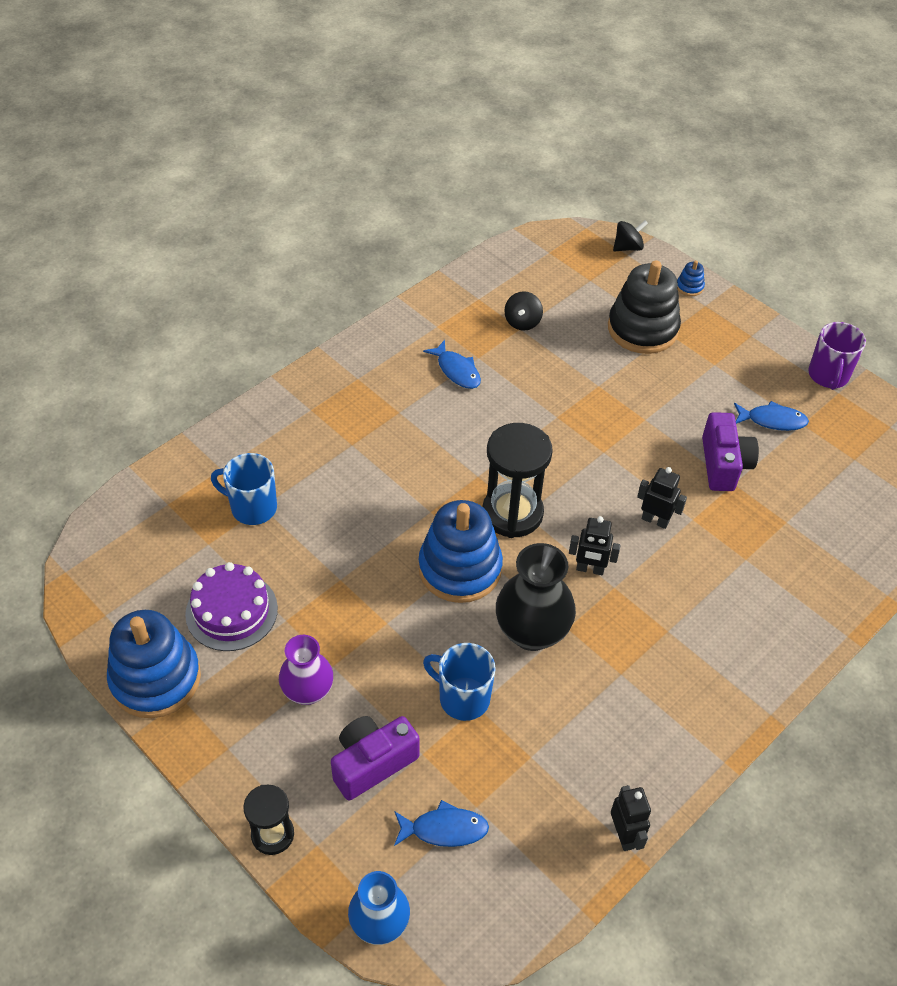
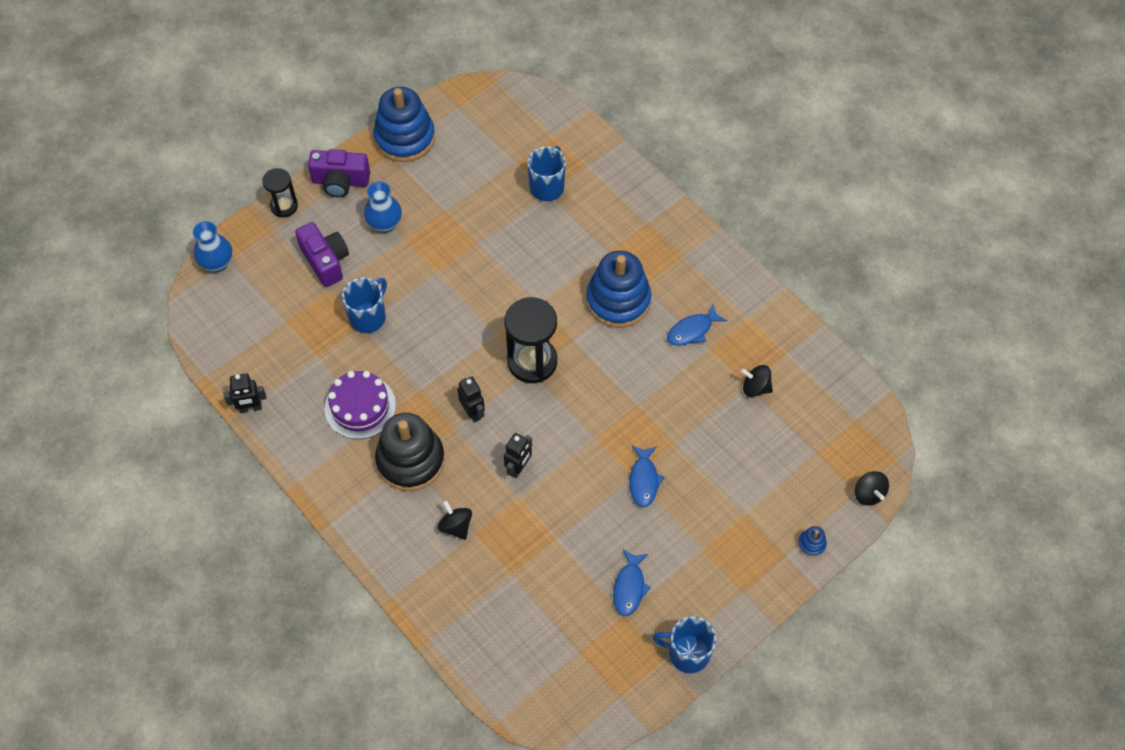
camera: 95 degrees right, 10 degrees up
(231, 611) = (455, 178): purple cake -> purple cake (360, 407)
(308, 691) = (385, 224): purple vase -> blue vase
(444, 829) = (272, 301): blue fish -> blue fish (644, 480)
(460, 568) = (481, 321): blue stacking toy -> blue stacking toy (618, 300)
(532, 632) = (418, 366): black vase -> none
(590, 569) = (473, 412): black robot -> black robot turned 135 degrees clockwise
(642, 329) = (749, 491): black stacking toy -> black stacking toy (410, 460)
(724, 464) = (577, 534): purple camera -> purple camera (340, 181)
(742, 577) = (456, 526): none -> black spinning top
(828, 376) = (687, 653): purple mug -> blue mug

